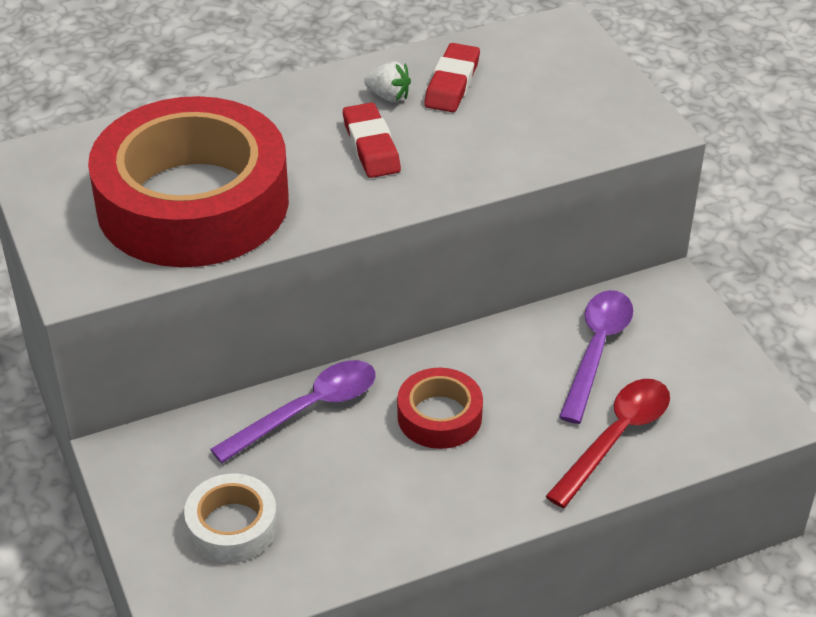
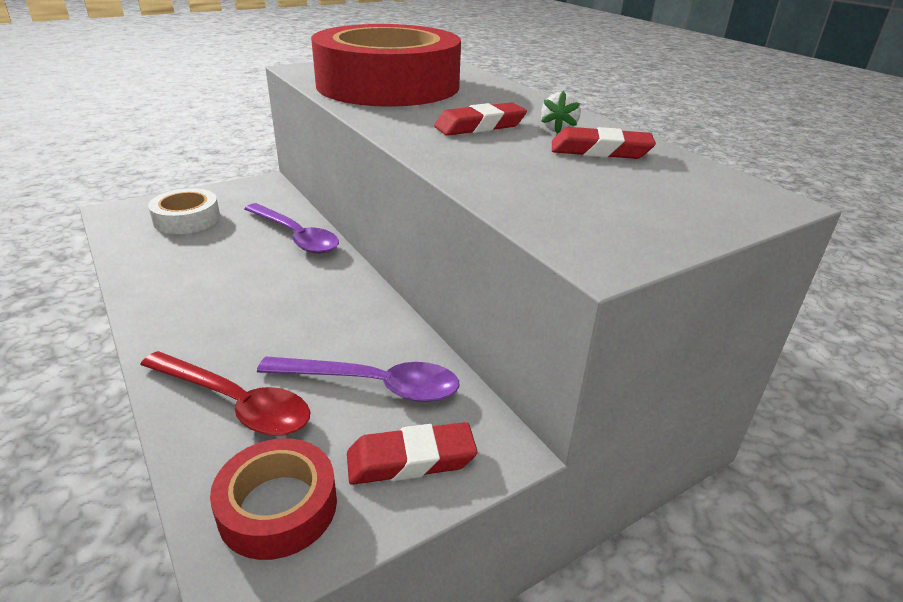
camera: 80 degrees right, 10 degrees down
(439, 416) = (282, 292): red tape -> red tape (278, 506)
(682, 333) = (411, 459): none -> red eraser

